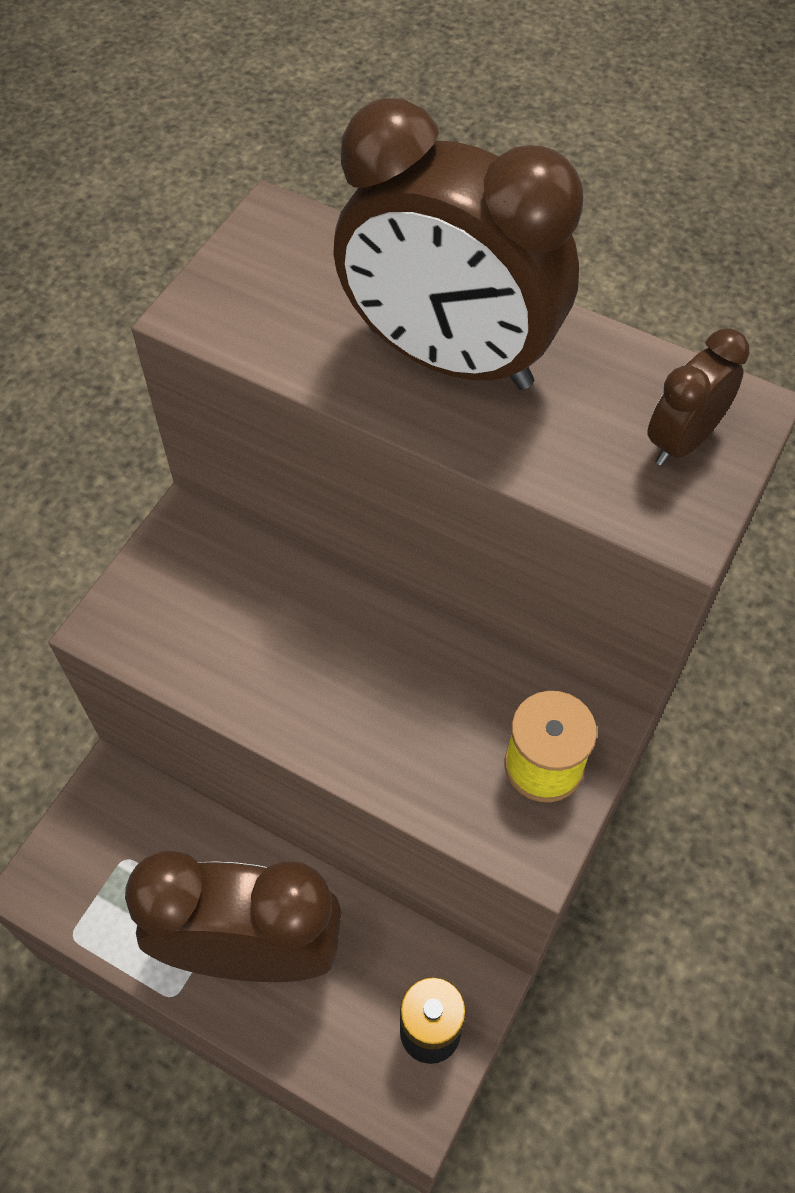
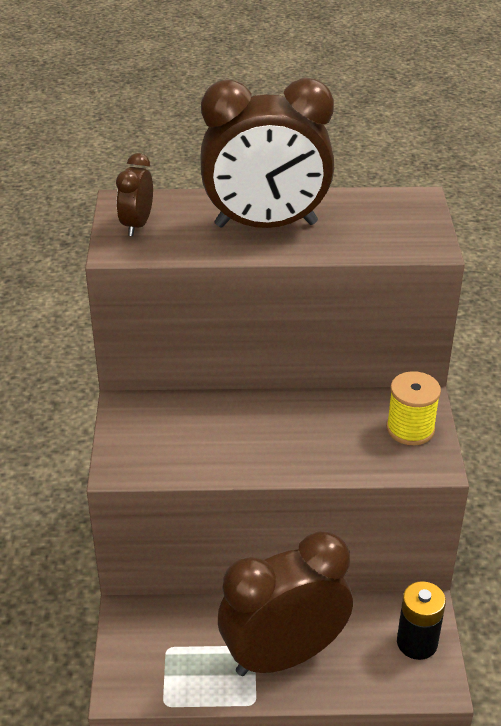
camera: 30 degrees left, 20 degrees down
(682, 441) = (404, 218): brown clock -> brown clock (137, 225)

